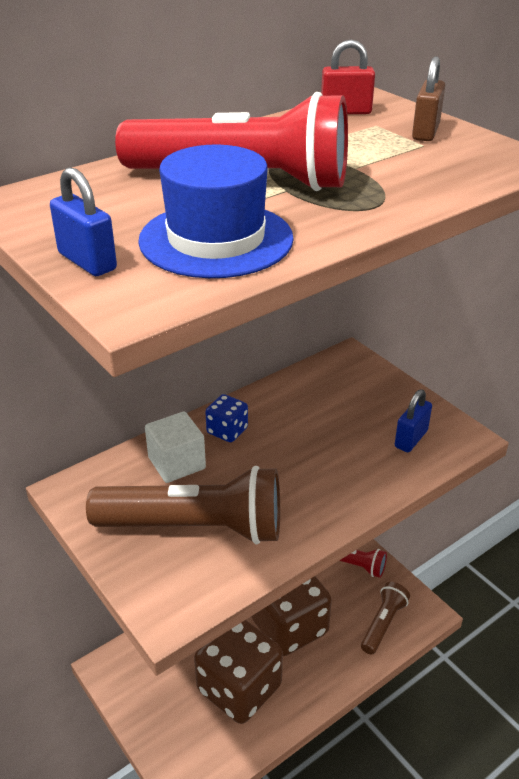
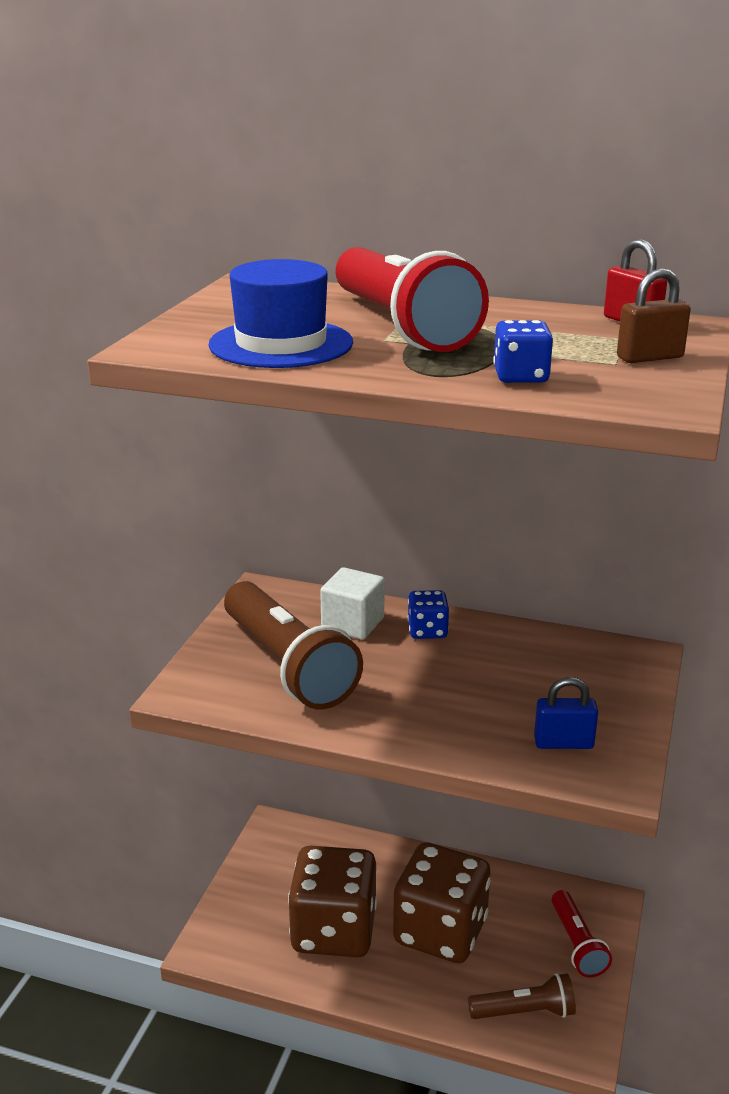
camera: 55 degrees right, 10 degrees down
(87, 261) = (191, 323): blue padlock -> none
(417, 180) = (520, 377): none -> blue dice

